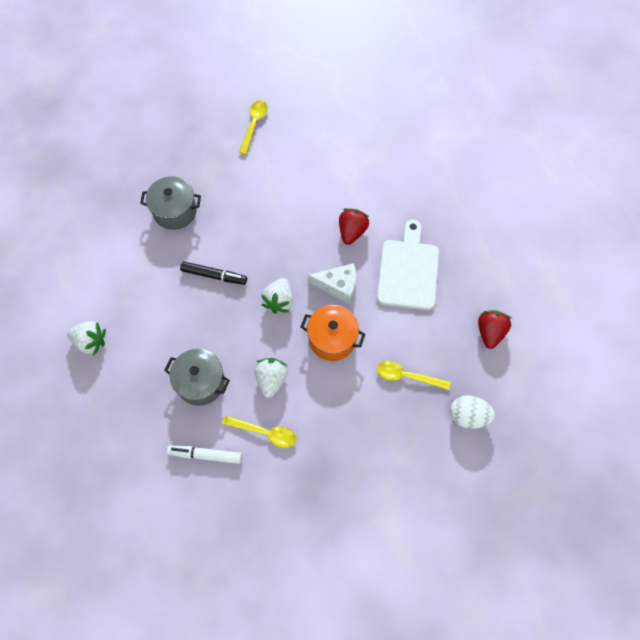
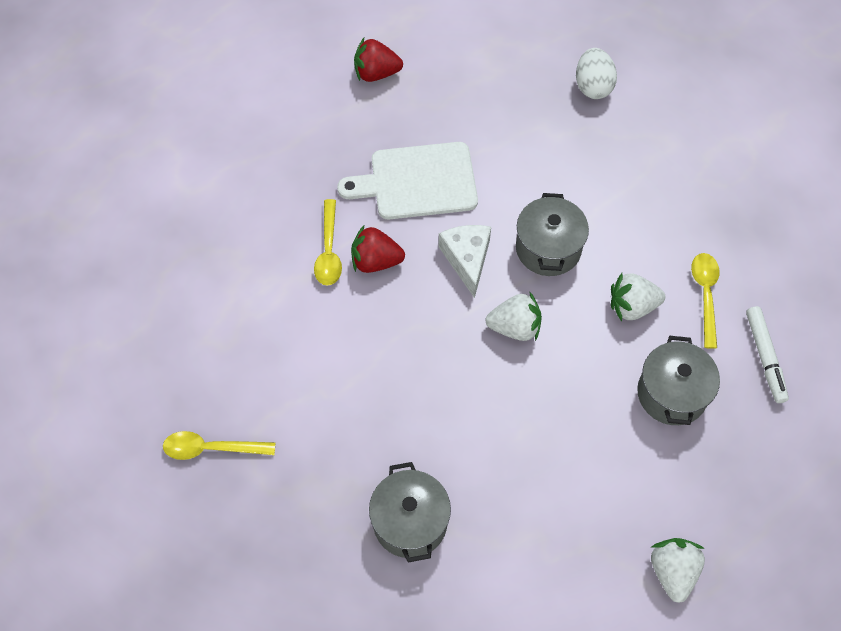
camera: 105 degrees left, 5 degrees down
(214, 275) = (504, 426): black marker -> none
(332, 339) = (548, 248): orange pot -> grey pot
(407, 376) = (567, 155): yellow spoon -> yellow spoon (328, 250)
(490, 332) = (476, 81): red strawberry -> red strawberry (376, 73)

